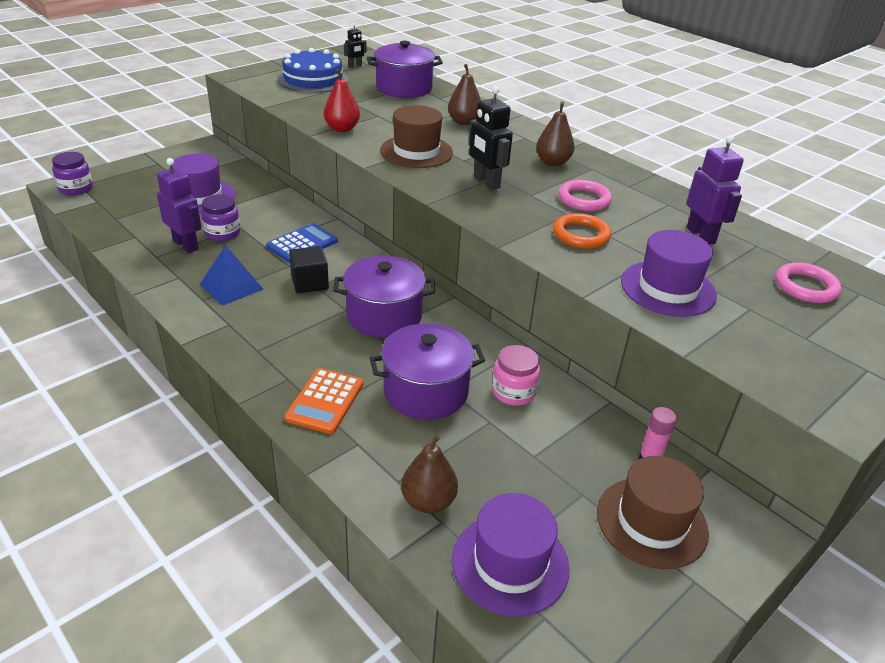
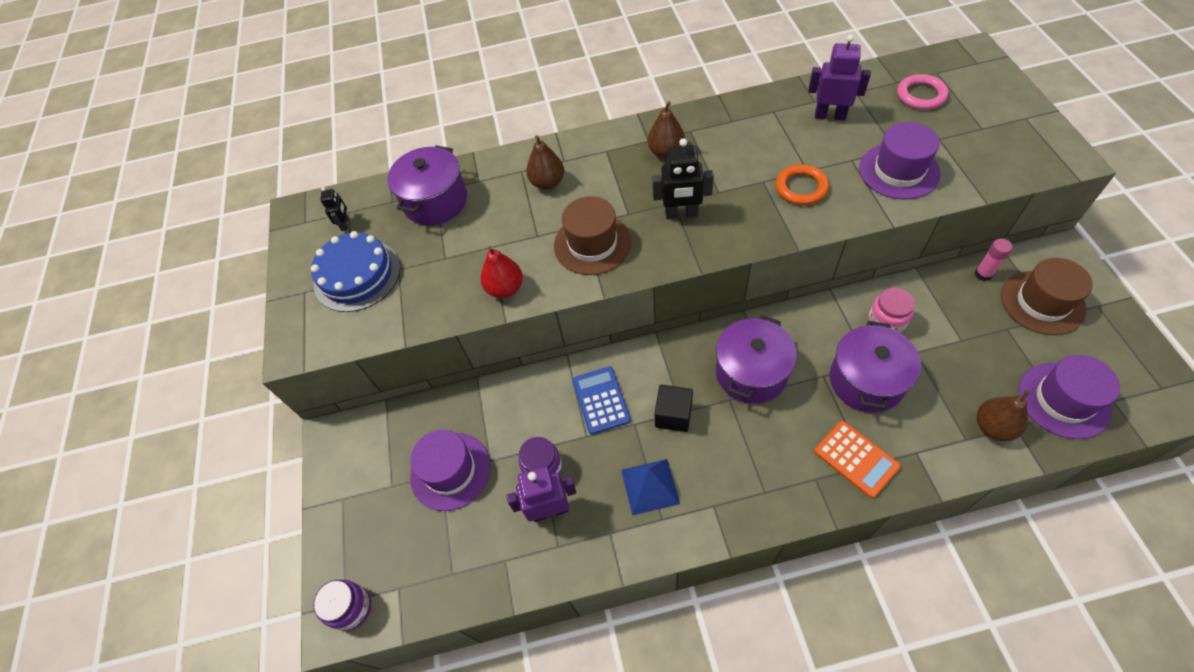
camera: 50 degrees left, 20 degrees up
(584, 199) = (743, 160): pink ring -> none

